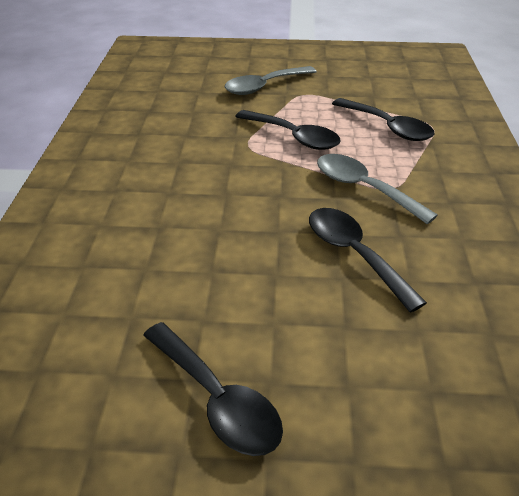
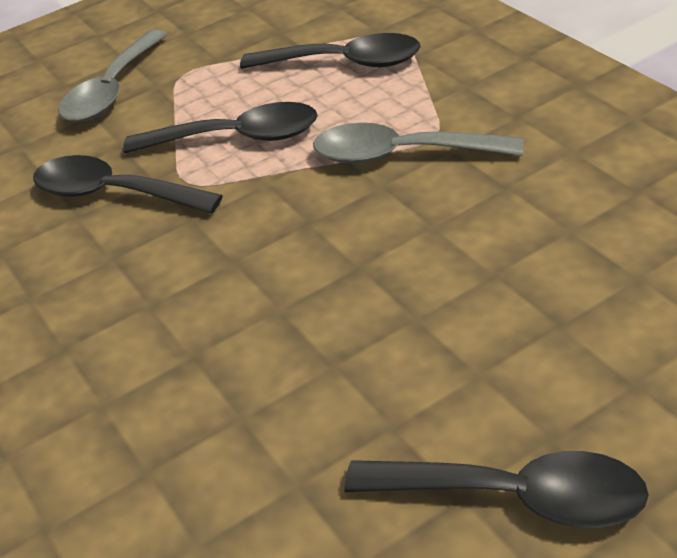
camera: 30 degrees left, 0 degrees up
(354, 254) = (480, 239): black spoon -> black spoon (114, 194)

